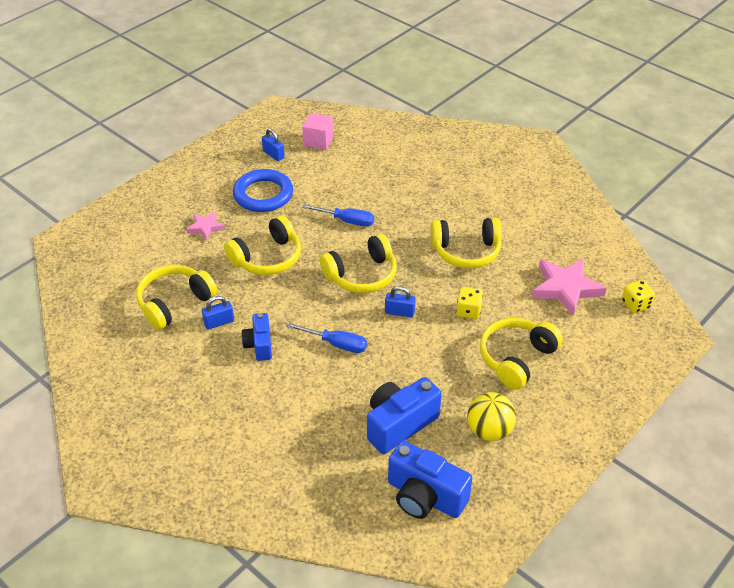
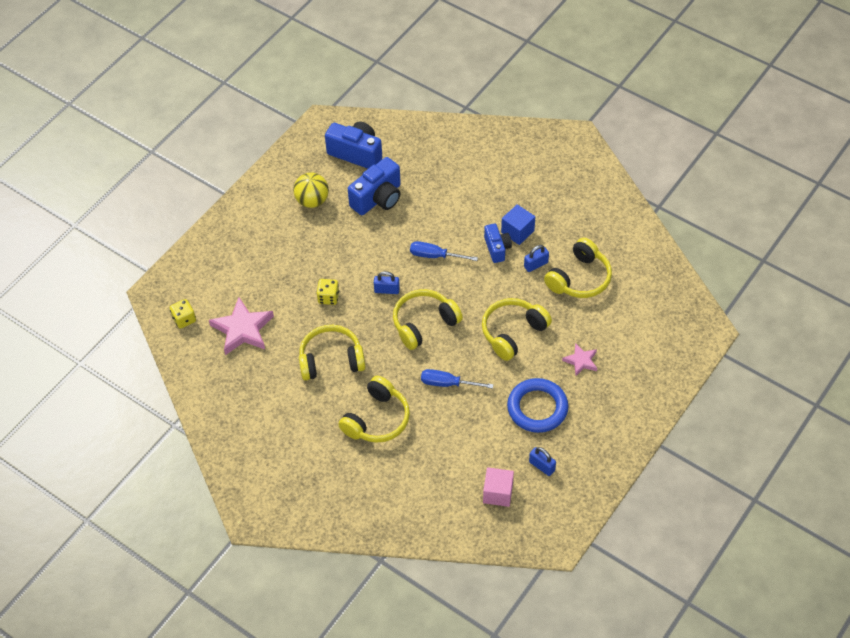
camera: 175 degrees right, 10 degrees up
(228, 362) = (517, 231): none -> blue cube
(516, 358) = (290, 259): yellow headphones -> yellow headphones (377, 419)

